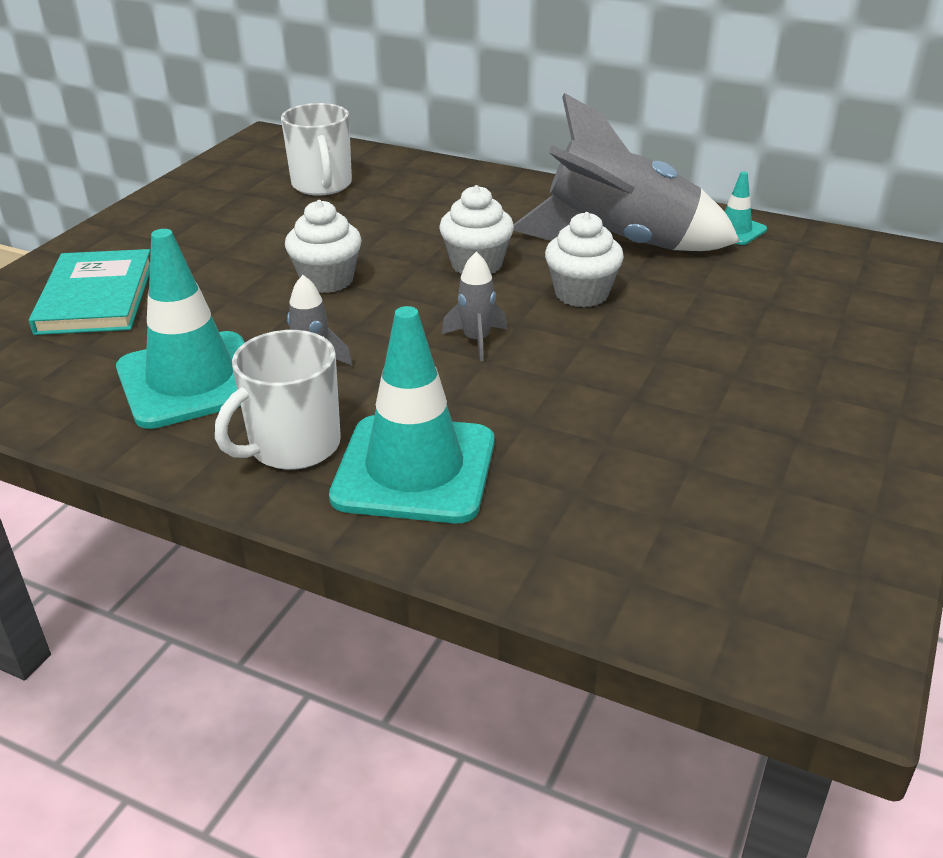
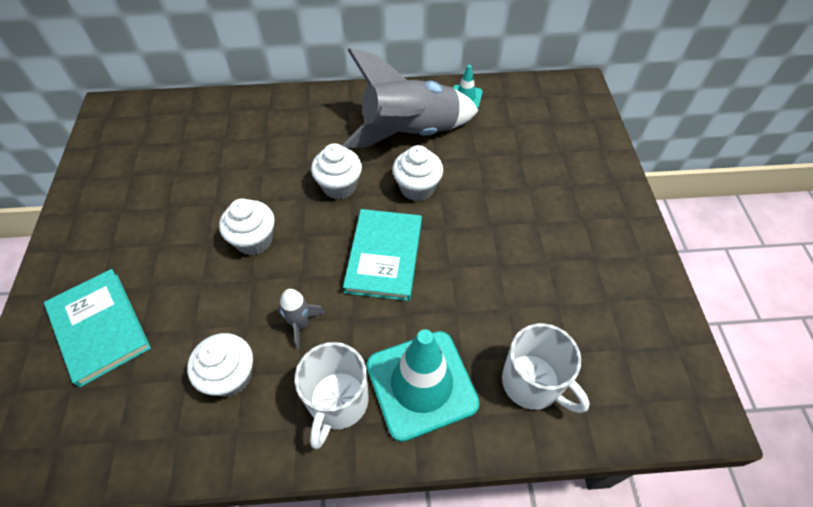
camera: 30 degrees left, 20 degrees up
(191, 380) = (230, 376): turquoise traffic cone -> white cupcake
(322, 185) = (185, 146): white mug -> white mug (532, 383)
(476, 340) = (384, 256): grey rocket -> turquoise book

